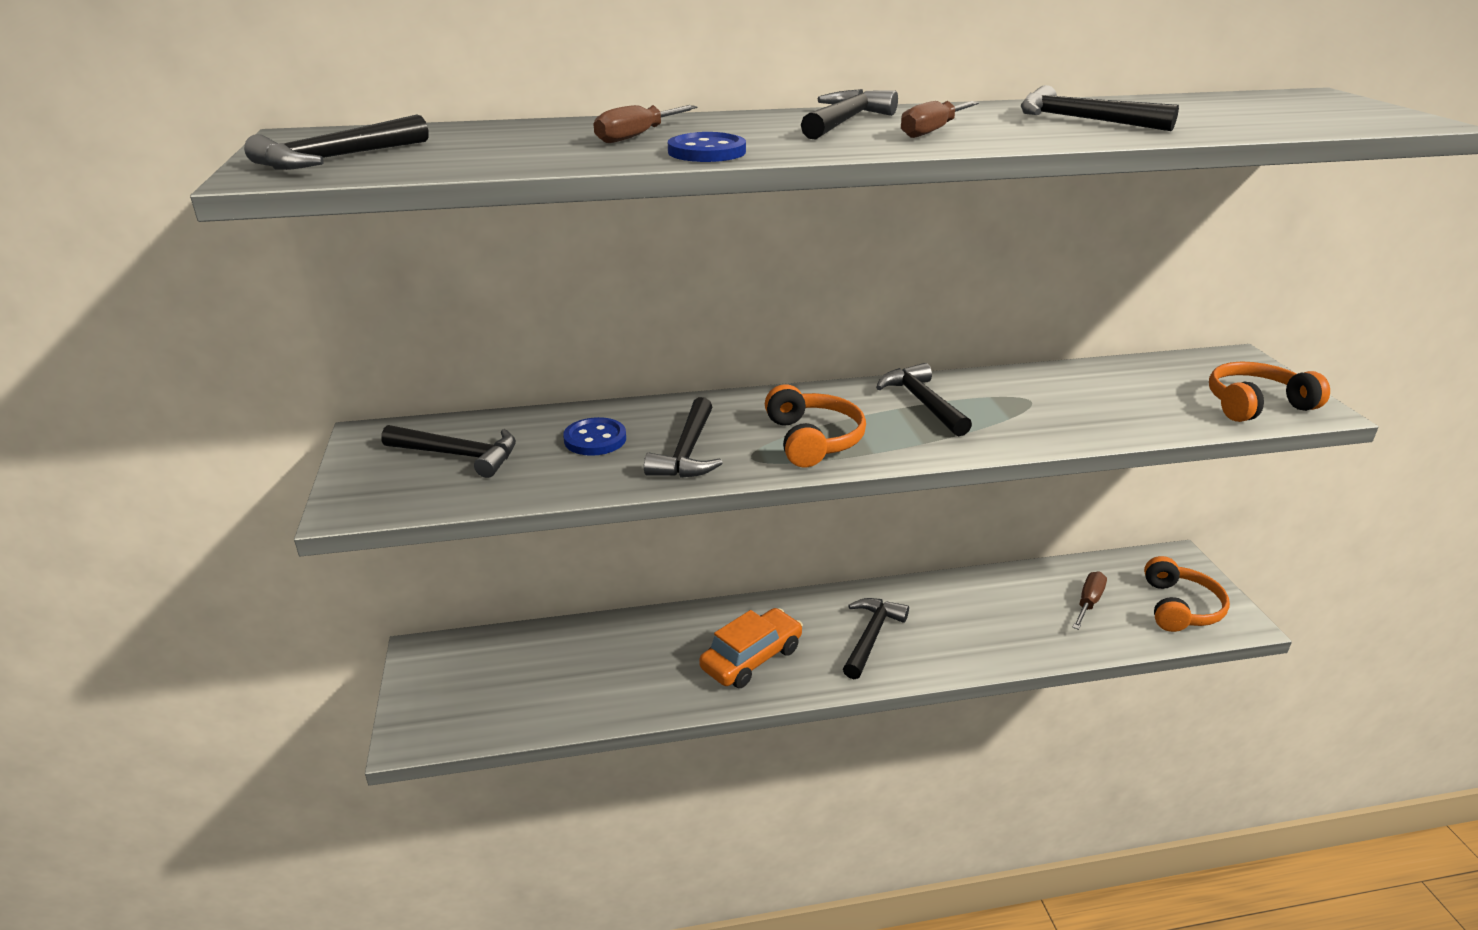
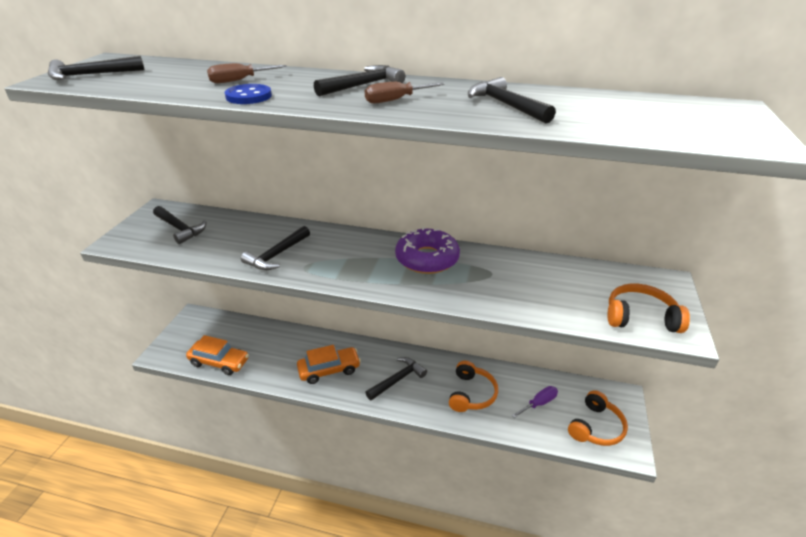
camera: 25 degrees right, 5 degrees up
(545, 710) = (219, 362): none -> orange car
(595, 439) = (244, 236): blue button -> none
(812, 440) = (343, 265): orange headphones -> orange headphones (471, 394)
(923, 403) = (427, 258): black hammer -> purple donut
(1088, 602) = (539, 403): brown screwdriver -> purple screwdriver

